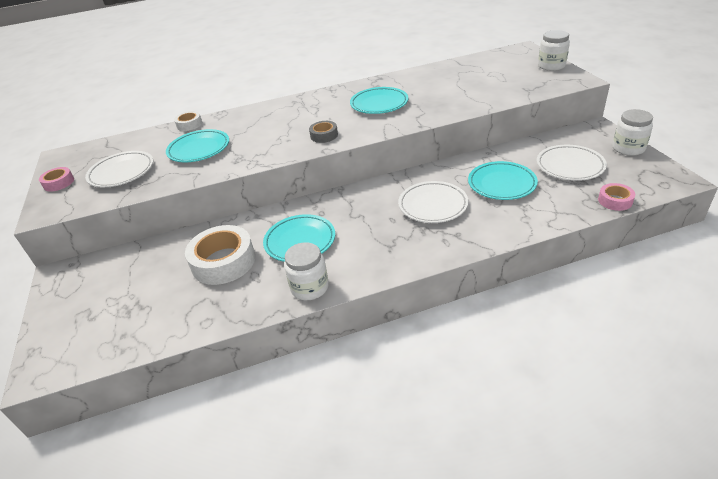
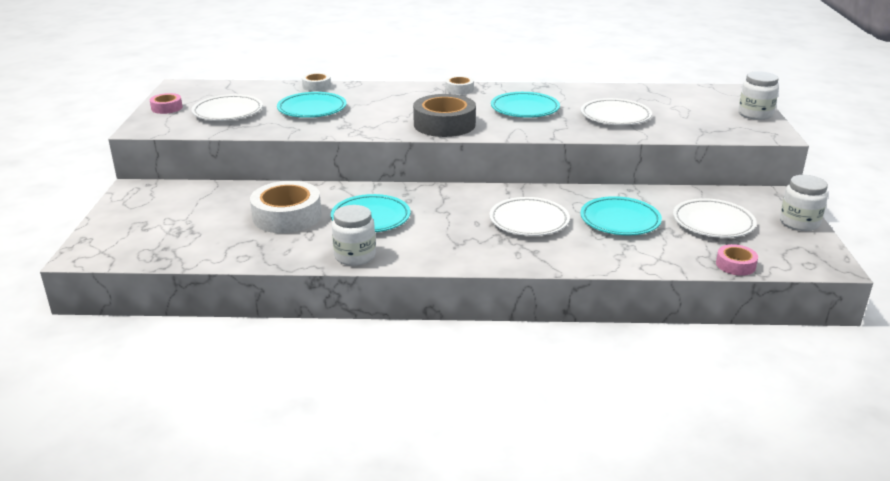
camera: 15 degrees right, 10 degrees down
(314, 98) = (459, 89): none -> white tape
(324, 135) = (444, 124): grey tape -> grey tape, size x1.96
(453, 93) = (615, 116): none -> white plate

